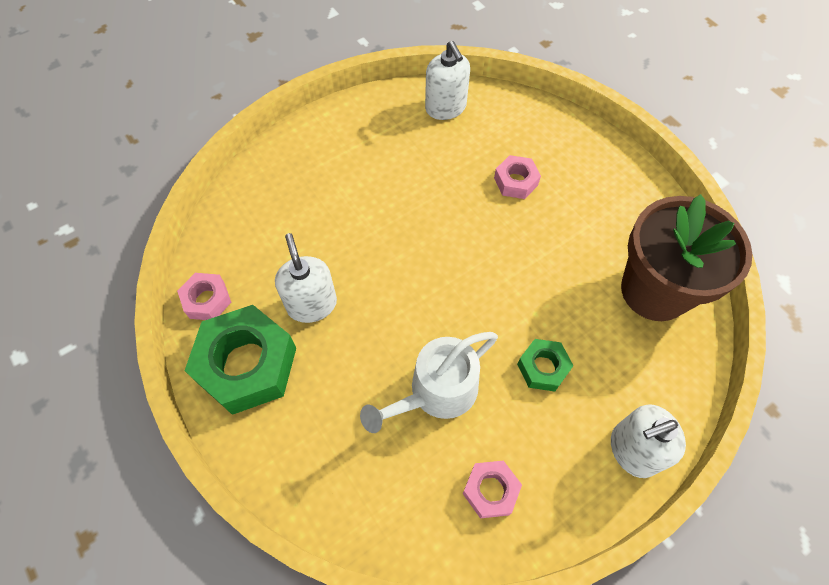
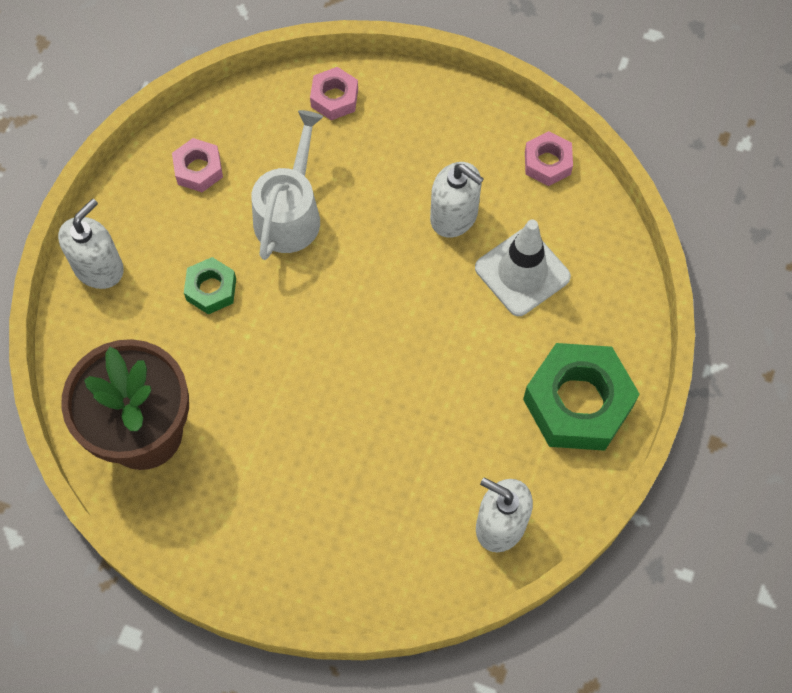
camera: 145 degrees right, 5 degrees up
(247, 365) = (463, 137): green nut -> green nut (578, 403)
(301, 234) = (522, 272): none -> white traffic cone
(515, 181) = (355, 473): pink nut -> pink nut (334, 98)

